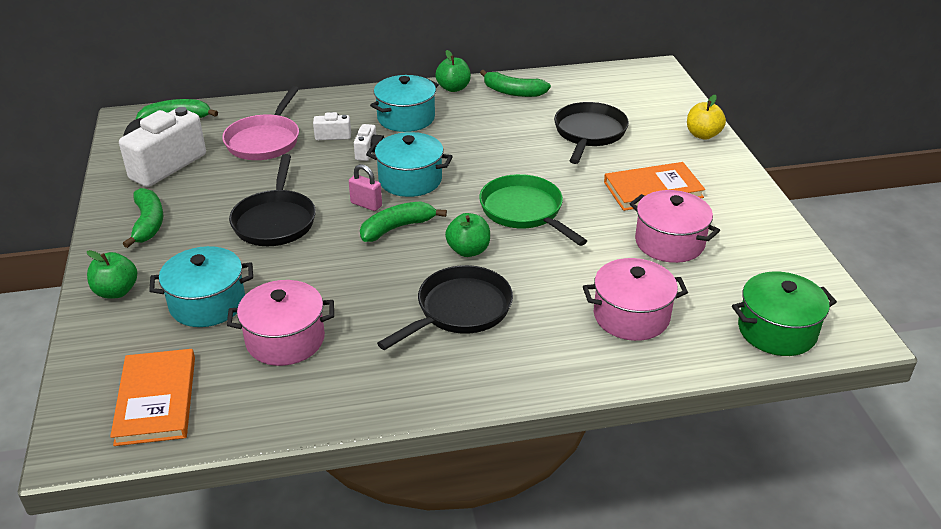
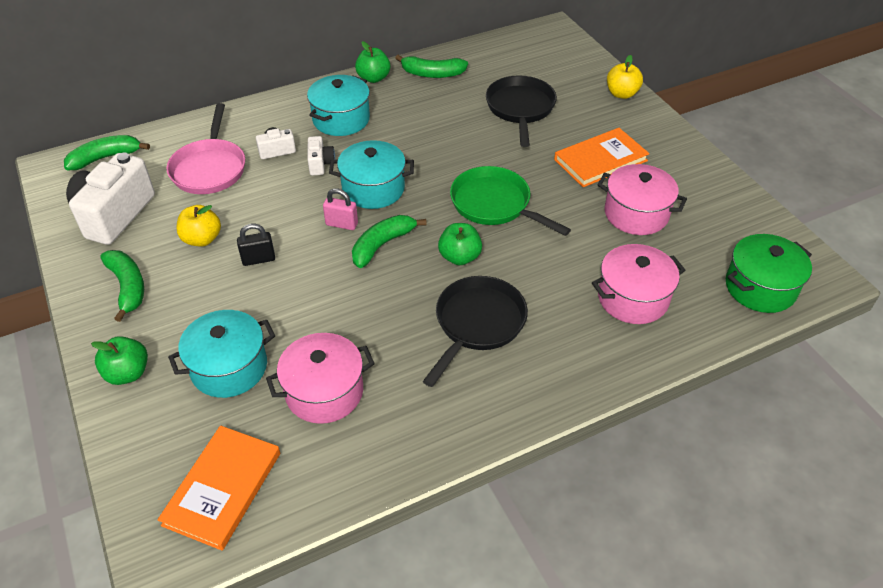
camera: 15 degrees left, 10 degrees up
(156, 400) = (223, 488): orange book -> orange book turned 45 degrees clockwise
(231, 196) = (202, 239): none -> yellow apple
(275, 221) = (258, 259): black pan -> black padlock

